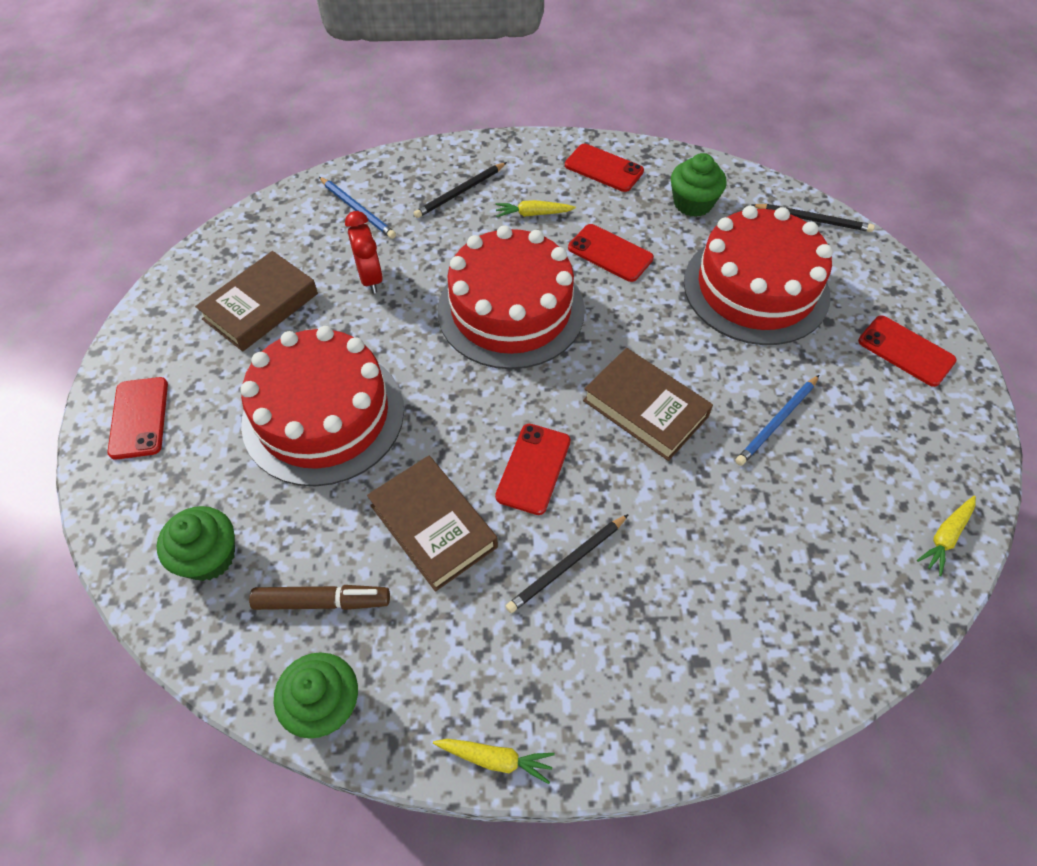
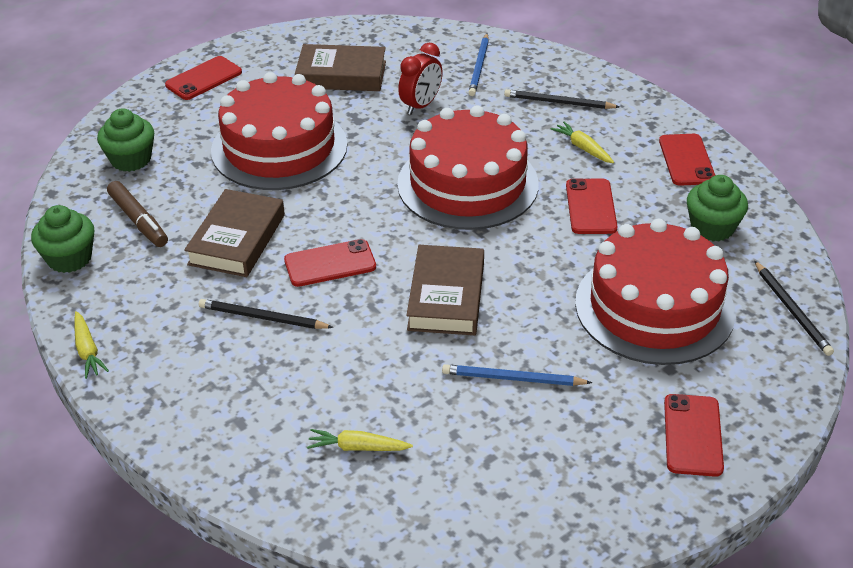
camera: 55 degrees right, 15 degrees down
(945, 537) = (494, 535): yellow carrot -> yellow carrot (358, 447)

